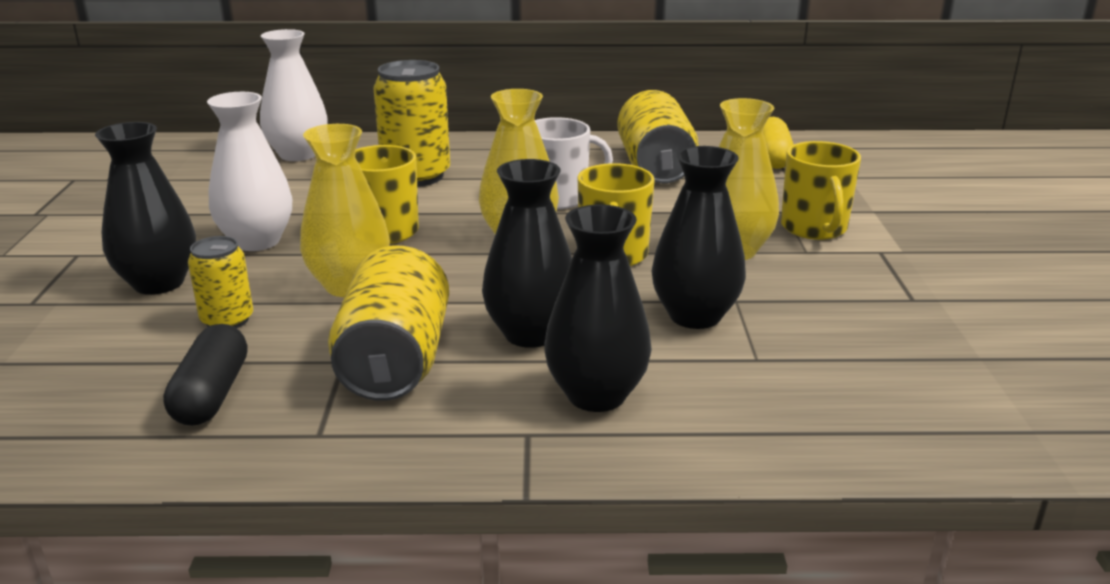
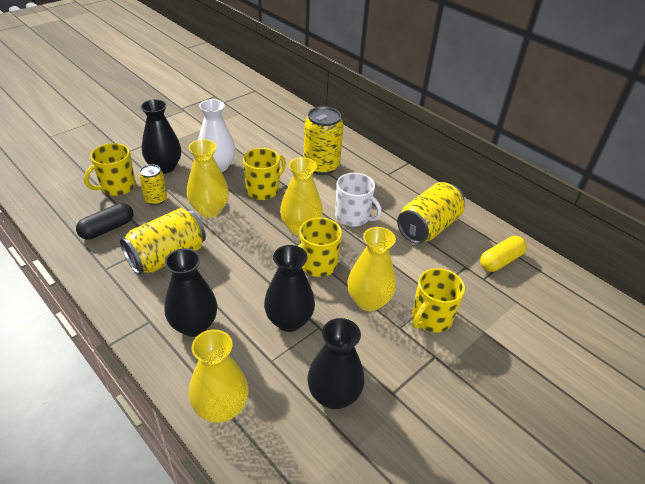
camera: 45 degrees right, 15 degrees up
(113, 344) = (117, 187): none -> yellow mug
(298, 154) = (300, 126): white vase -> none
(530, 334) = (222, 279): black vase -> black vase (333, 395)
(804, 435) = (221, 408): none -> yellow vase

